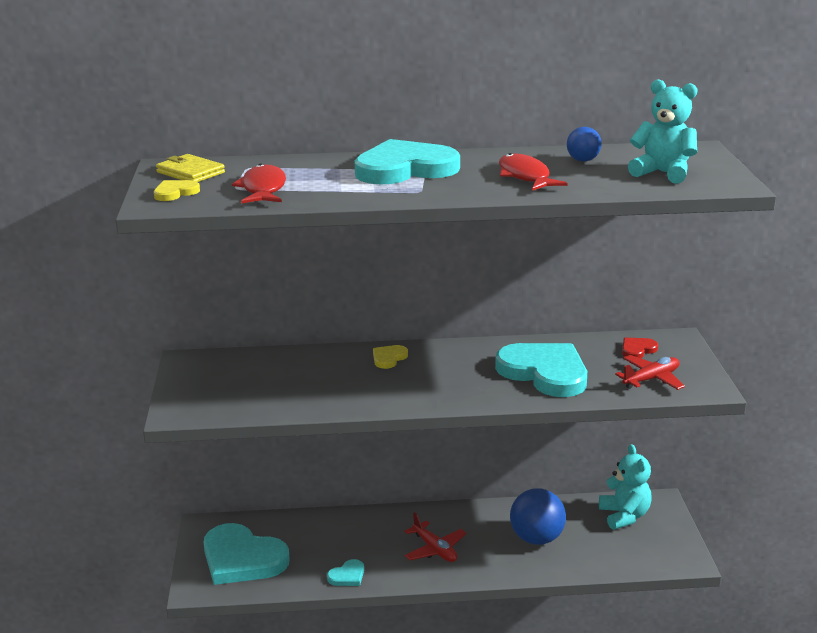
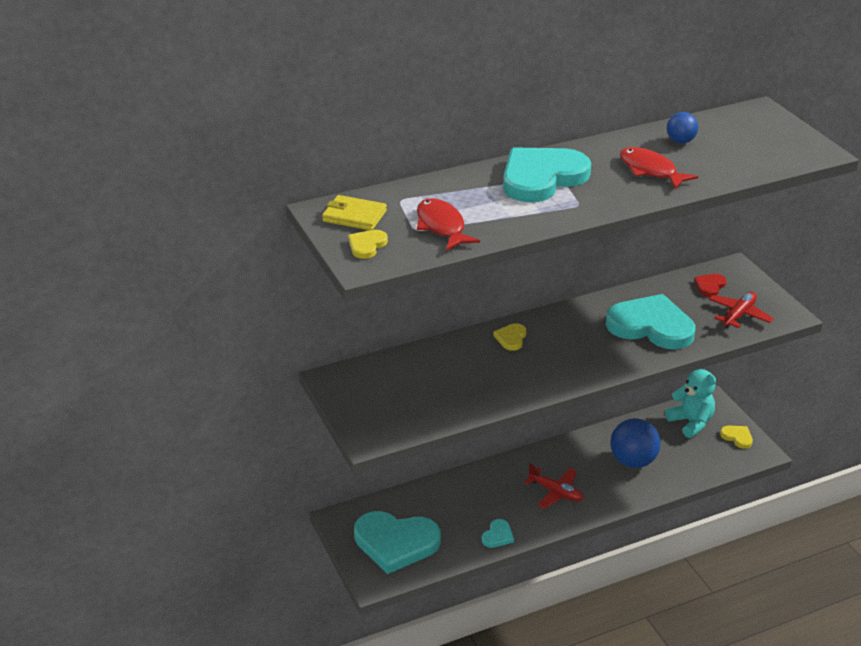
camera: 20 degrees left, 10 degrees up
(663, 173) = (756, 147): turquoise teddy bear -> none
(669, 540) = (737, 437): none -> yellow heart

